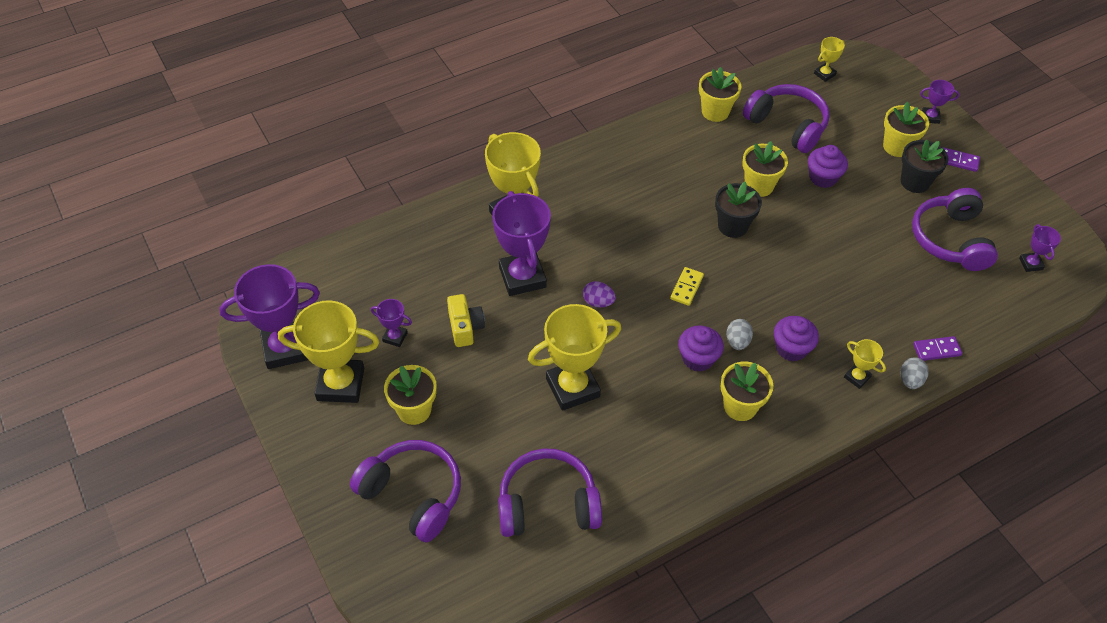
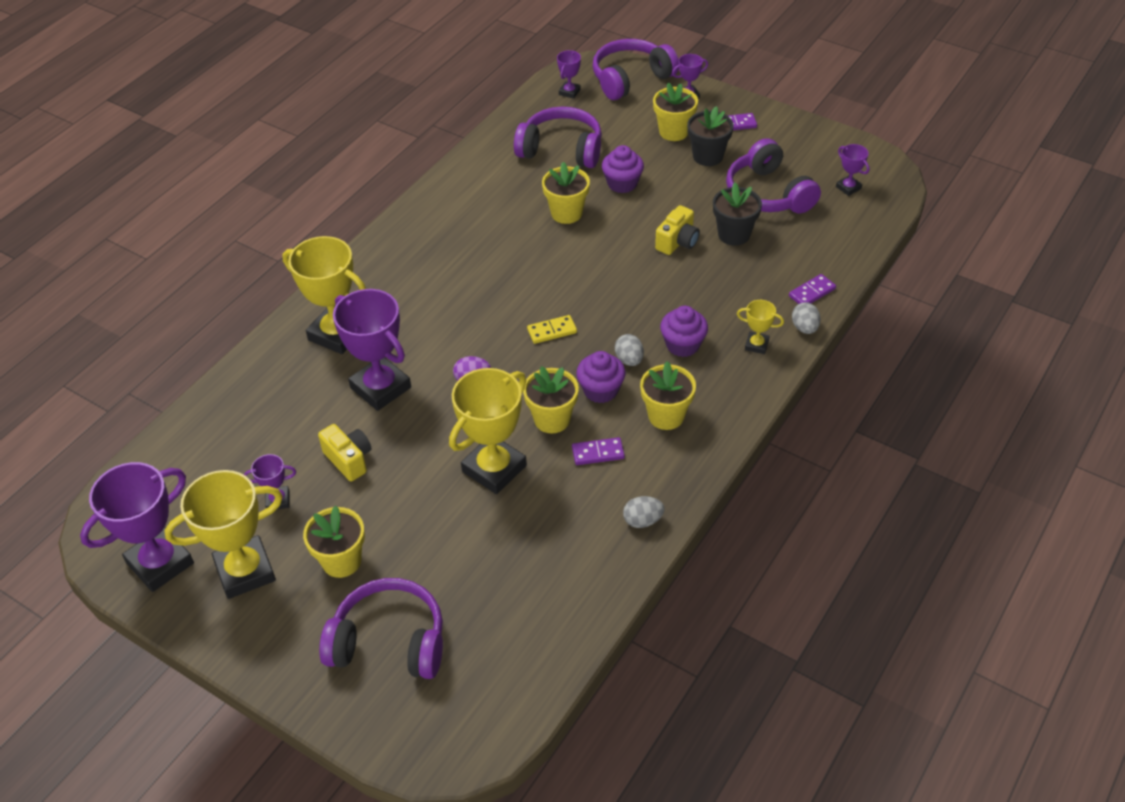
camera: 25 degrees left, 5 degrees down
(547, 504) = (534, 586): purple headphones -> purple headphones (631, 79)
(664, 413) = (598, 453): none -> purple domino
(667, 490) = (642, 521): none -> grey egg
(686, 287) = (552, 331): yellow domino -> yellow domino turned 75 degrees clockwise
(715, 112) = (484, 162): yellow flower pot -> yellow flower pot (552, 419)
(732, 226) = (563, 258): black flower pot -> black flower pot (734, 234)
(824, 74) = (569, 92): yellow trophy -> purple trophy
(841, 252) = (677, 242): none -> yellow camera

